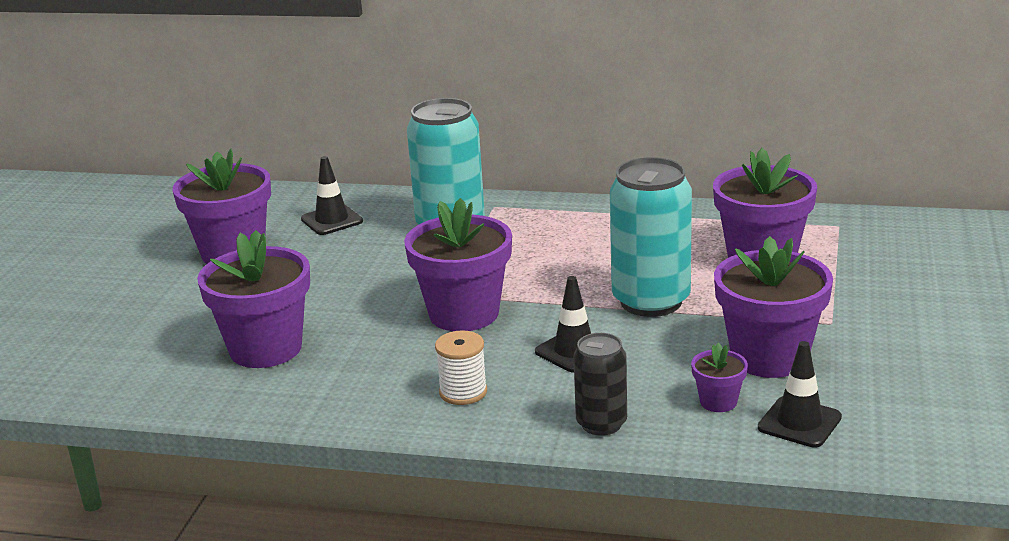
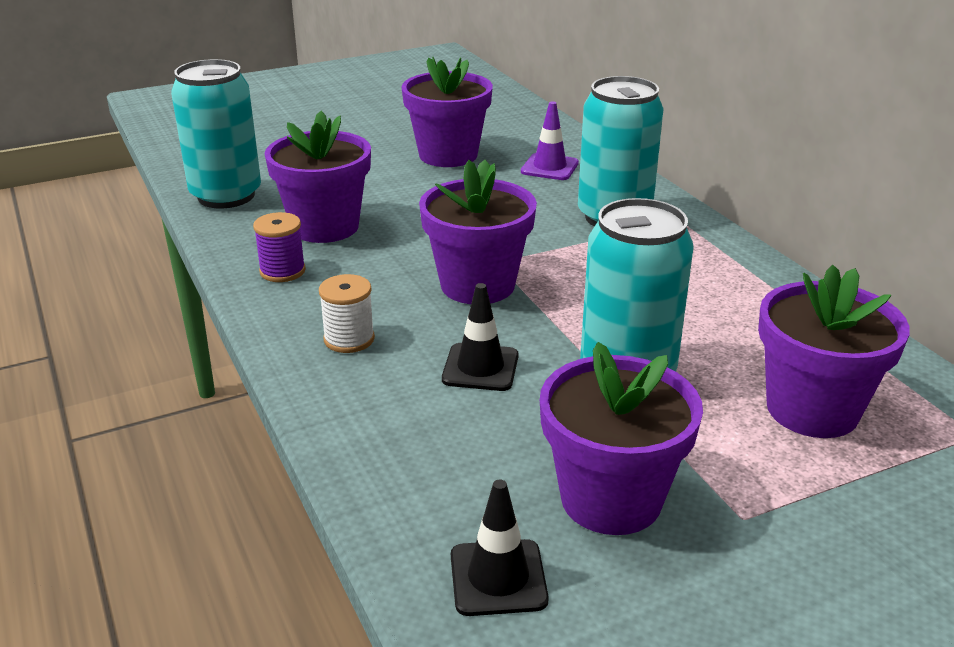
camera: 50 degrees right, 5 degrees up
(119, 381) = (226, 196): none -> turquoise can
(311, 391) = (282, 271): none -> purple spool
(332, 220) = (549, 167): black traffic cone -> purple traffic cone
(601, 423) = (367, 437): black can -> none
(718, 402) = (481, 498): purple flower pot -> none

